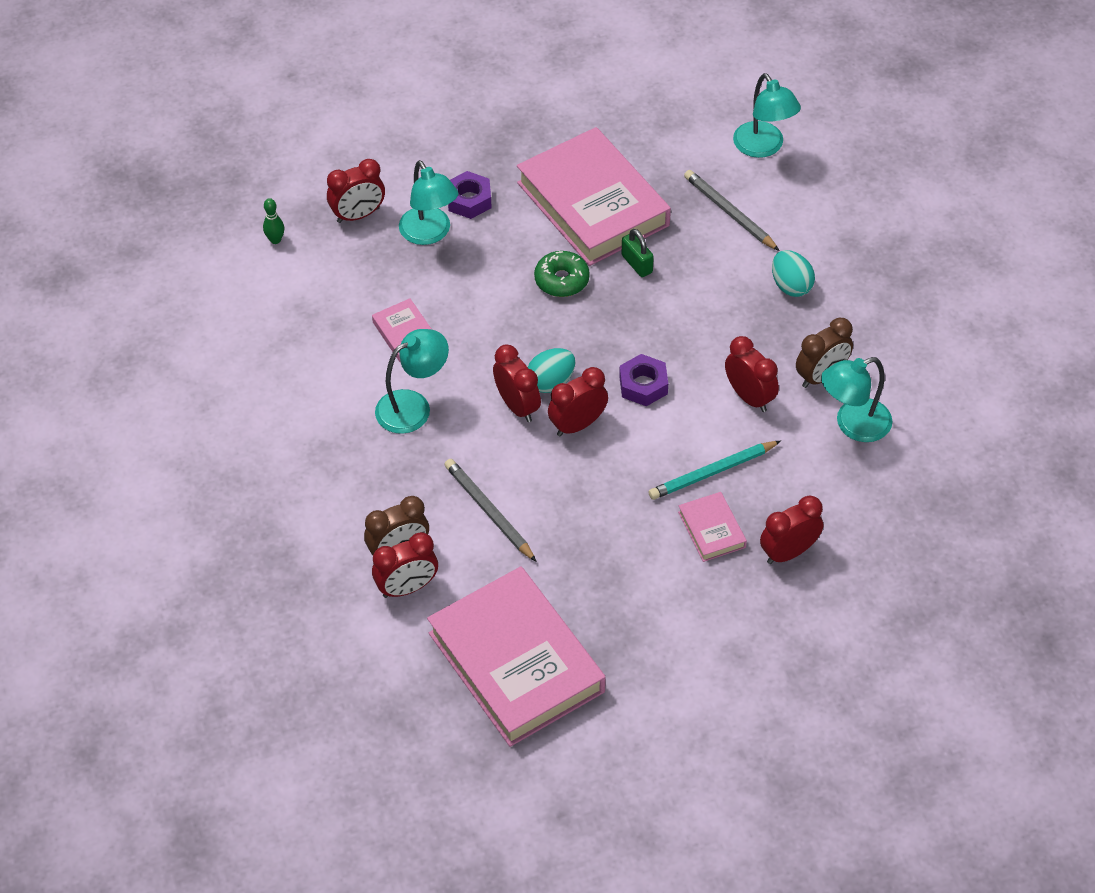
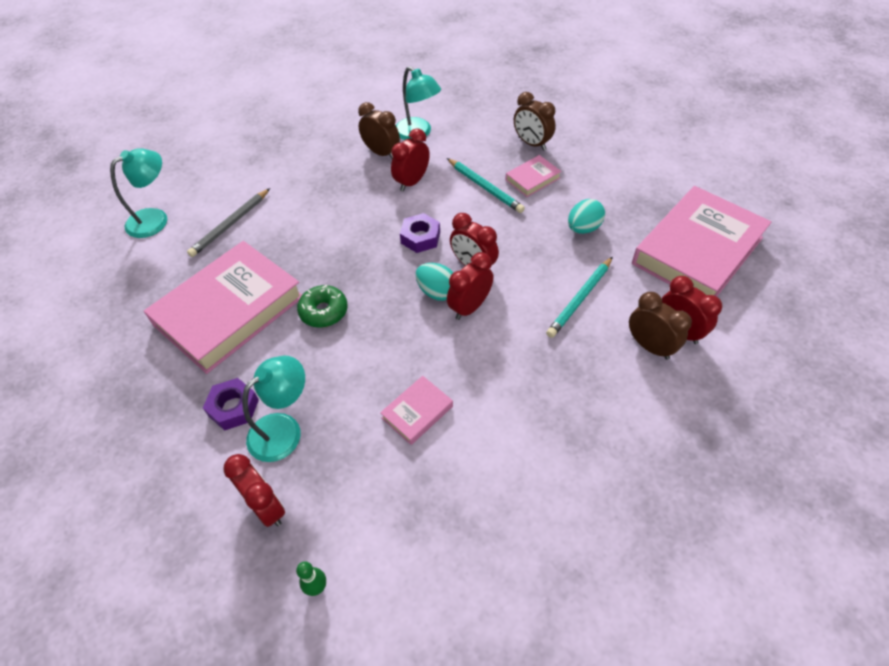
camera: 105 degrees left, 0 degrees up
(413, 406) = (498, 380): turquoise lamp -> none
(489, 511) = (580, 299): grey pencil -> turquoise pencil
(637, 264) = (295, 267): green padlock -> none
(788, 552) = (532, 143): red clock -> brown clock
(791, 286) = (301, 180): turquoise egg -> turquoise egg (583, 228)

